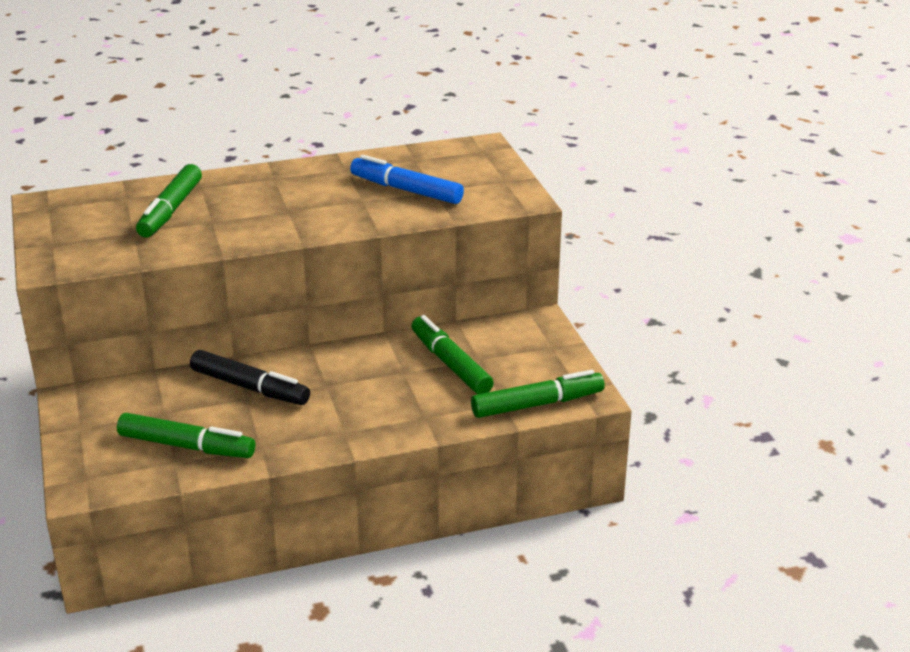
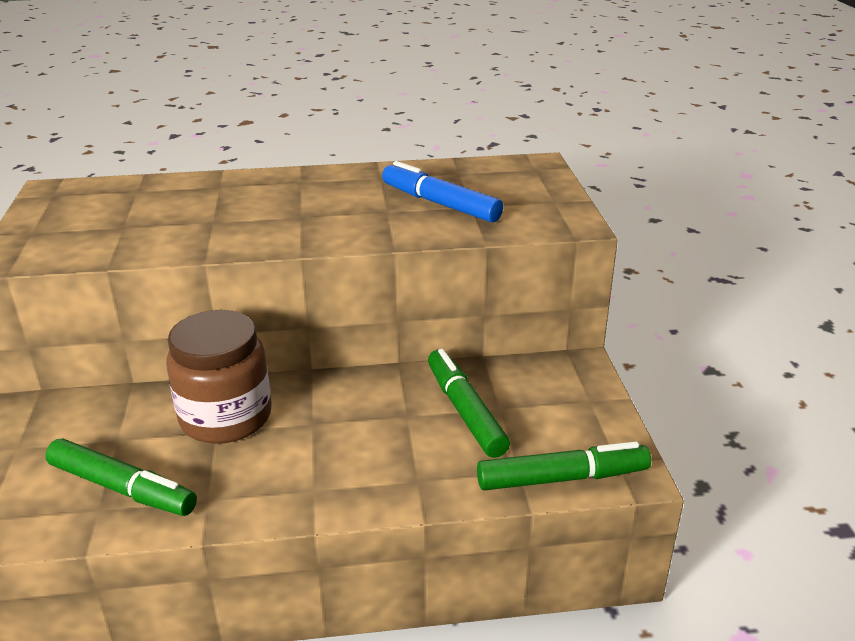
camera: 10 degrees right, 0 degrees up
(171, 210) = (176, 207): green marker -> none
(250, 387) = (226, 417): black marker -> brown jar

